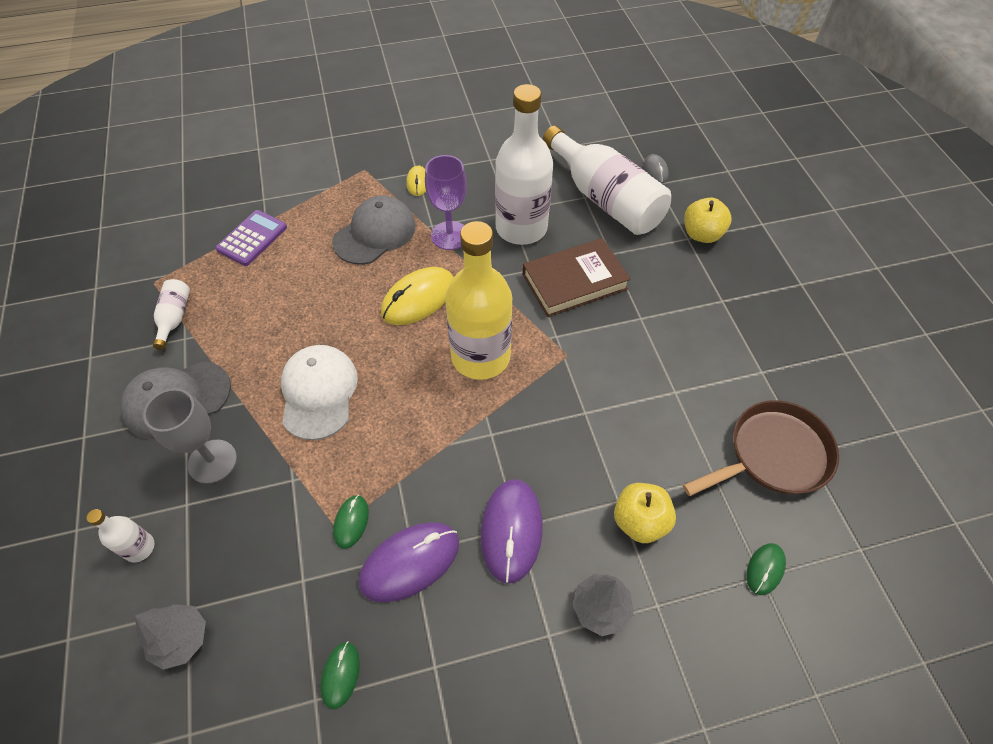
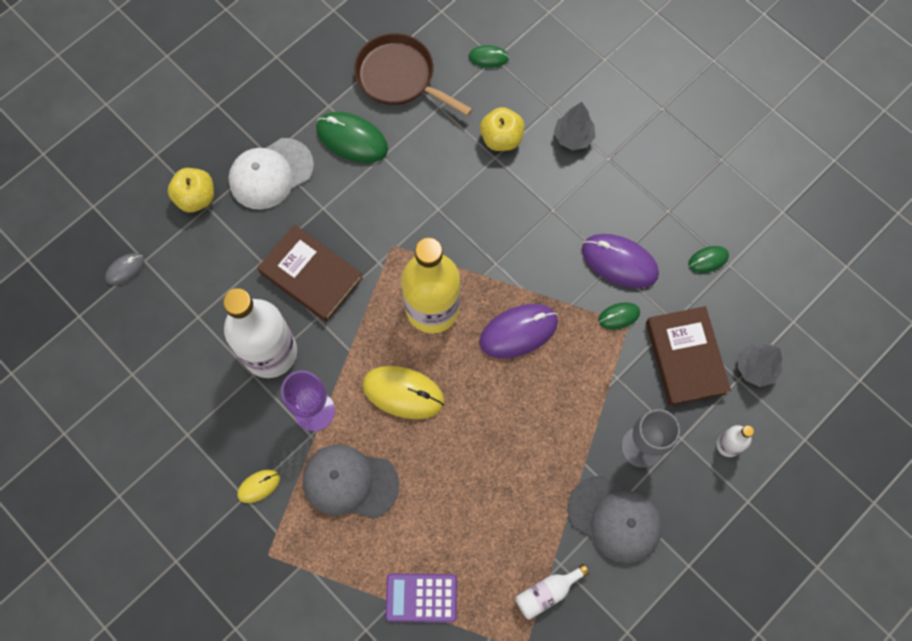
camera: 120 degrees left, 15 degrees up
(256, 564) = (685, 358): none -> brown book
(318, 393) = (539, 411): white cap -> white cap (271, 174)
(511, 531) = (558, 212): purple mouse -> purple mouse (518, 332)
(605, 199) = (190, 297): white bottle -> none
(709, 374) = (352, 139): none -> green mouse

